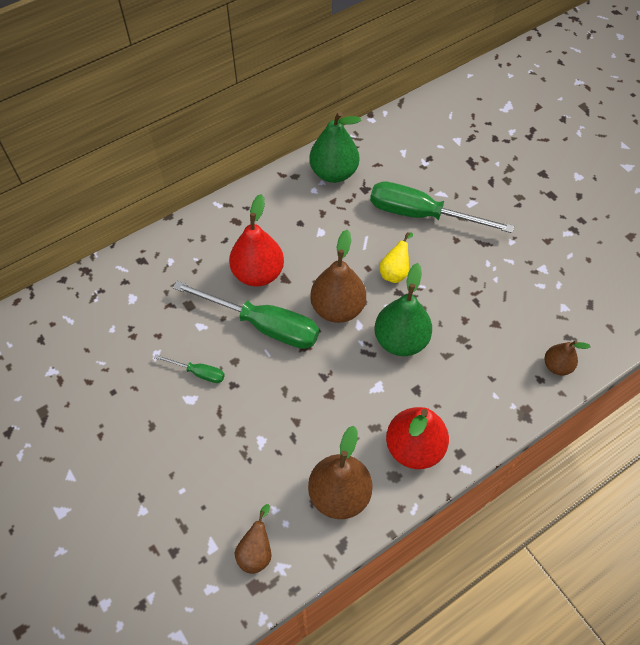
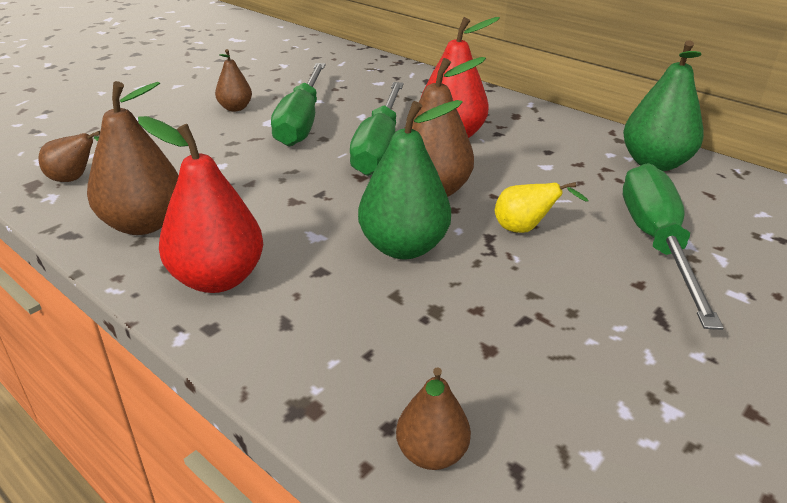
camera: 75 degrees right, 25 degrees down
(150, 423) = (235, 108): none -> brown pear
(198, 373) = (301, 122): green screwdriver -> green screwdriver, size x2.17

